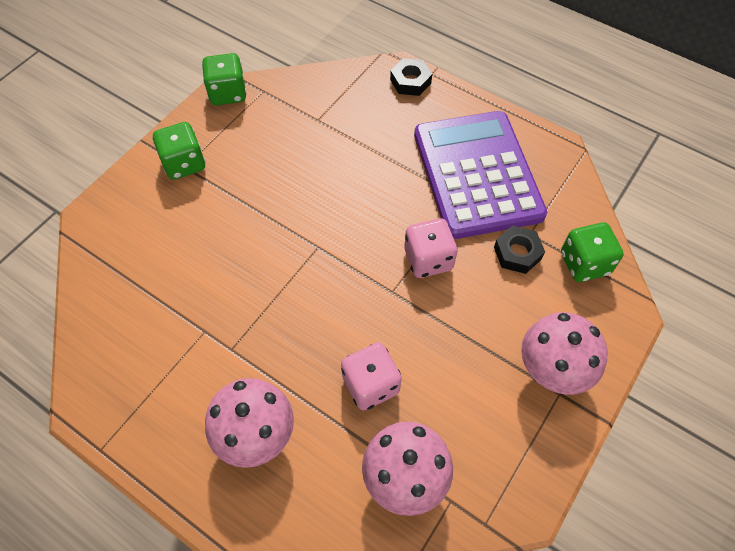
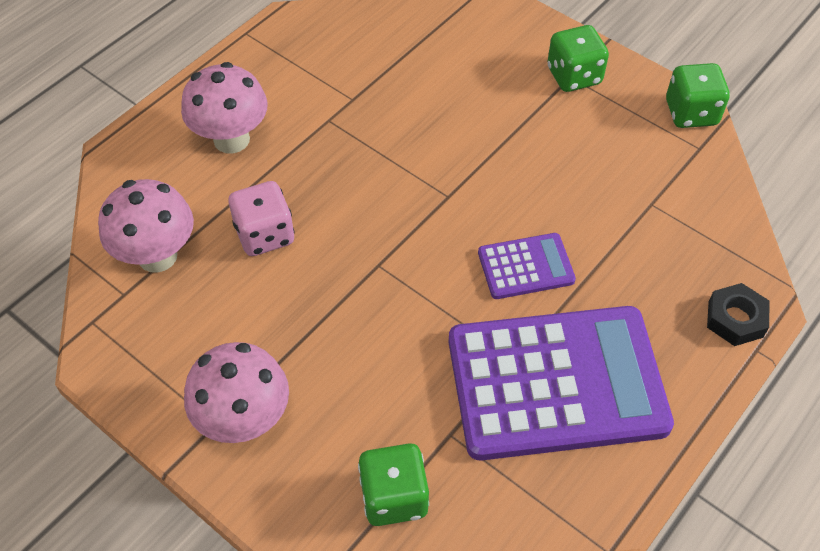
camera: 95 degrees right, 5 degrees down
(382, 193) = (525, 266): none -> purple calculator
(428, 259) = (419, 306): pink dice -> none
(517, 253) = (419, 412): black nut -> none

